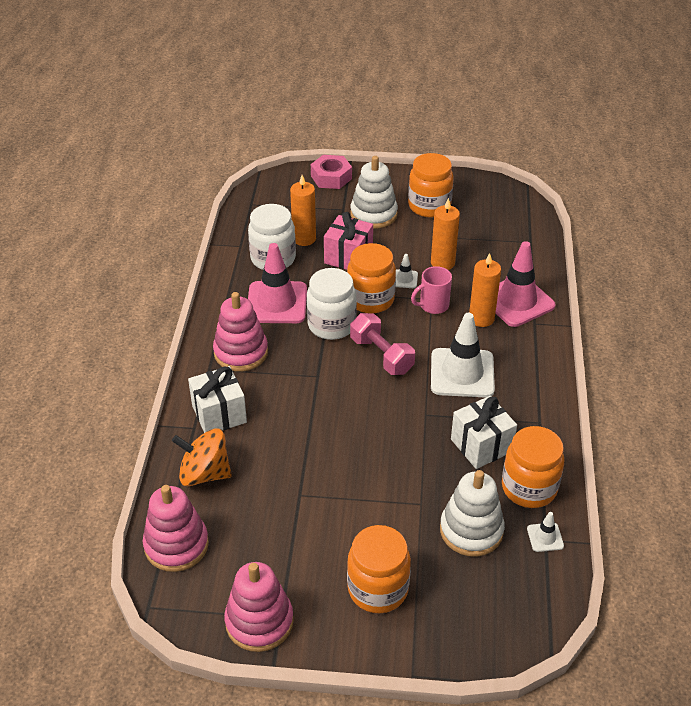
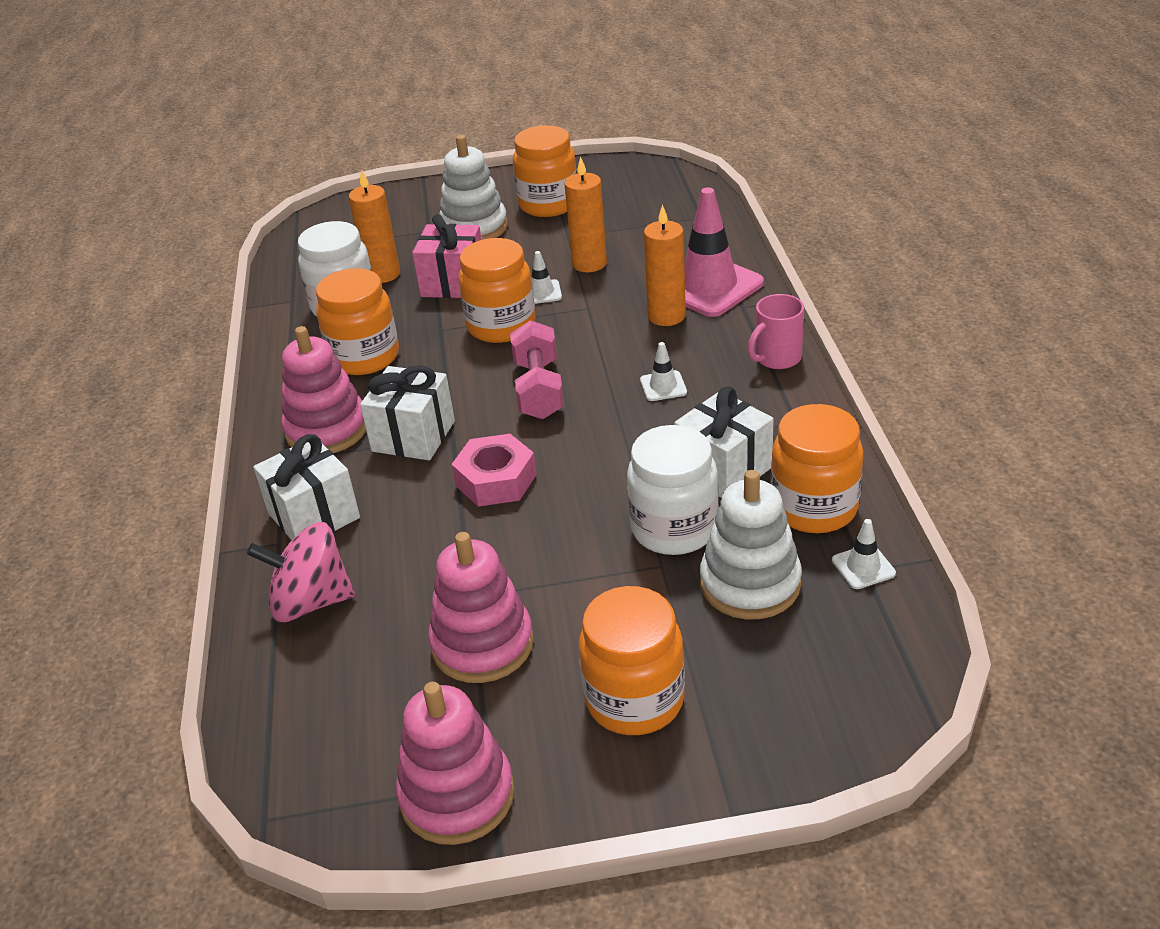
camera: 10 degrees left, 5 degrees down
(176, 545) = (289, 714): pink stacking toy -> pink stacking toy (482, 644)
(204, 473) = (311, 601): orange spinning top -> pink spinning top
(277, 303) = (364, 357): pink traffic cone -> orange jar
(293, 371) = (413, 436): none -> white gift
(331, 177) = (401, 198): pink nut -> pink nut (496, 480)
(331, 325) = (454, 368): white jar -> white jar (674, 529)
(381, 355) = (538, 389): pink dumbbell -> pink dumbbell turned 45 degrees clockwise
(433, 305) = (593, 315): pink mug -> pink mug (776, 358)
(462, 373) = (663, 386): white traffic cone -> white traffic cone, size x0.44

